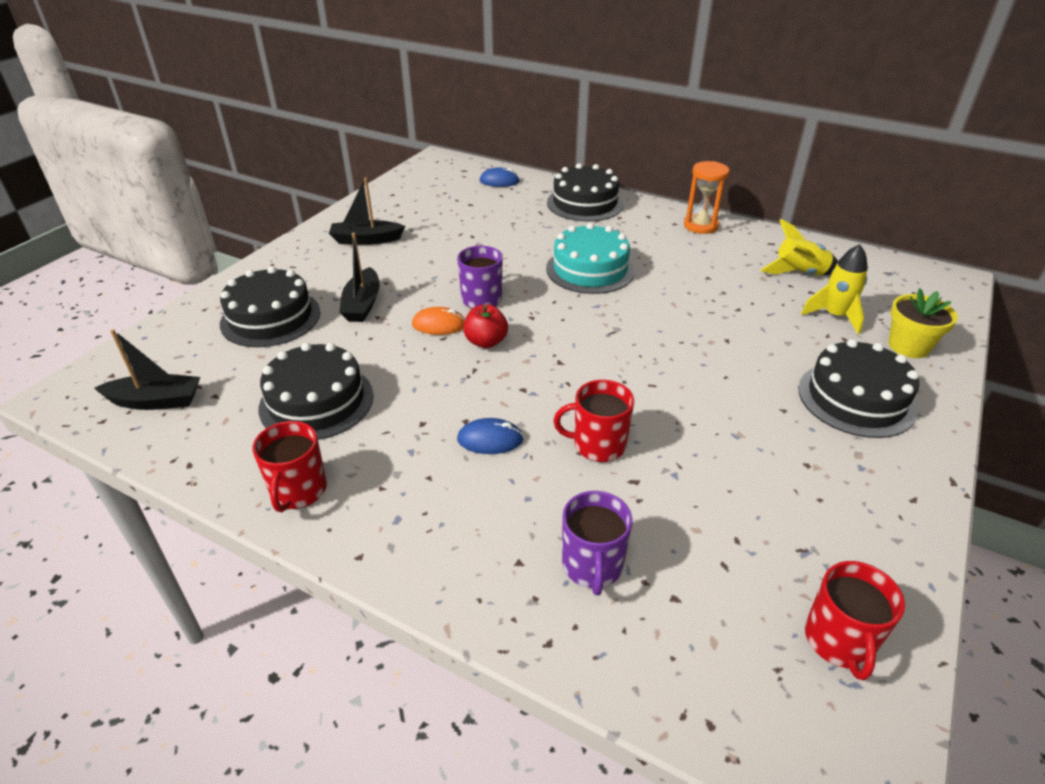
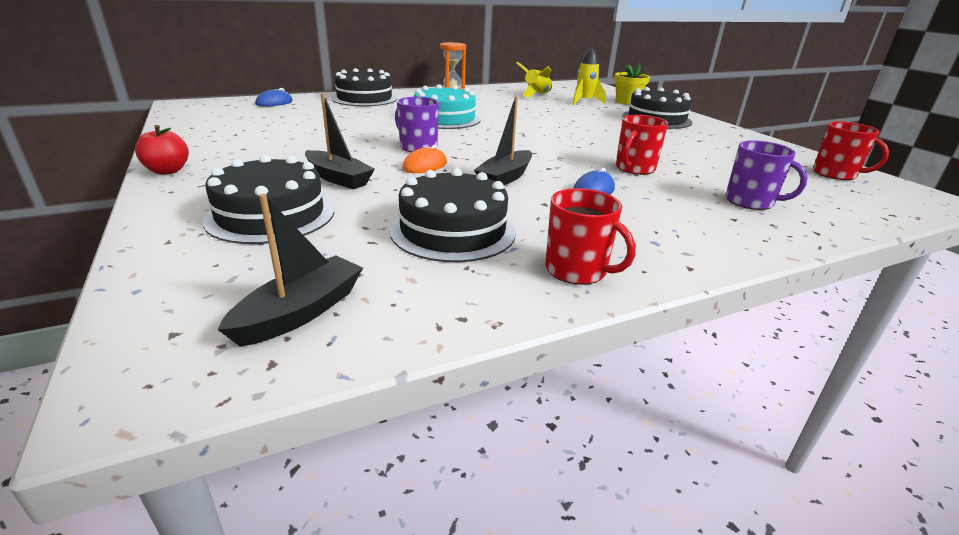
camera: 55 degrees left, 10 degrees down
(366, 240) = (239, 151): black boat -> black boat (505, 178)
(486, 342) = (475, 161): red apple -> red apple (167, 171)

